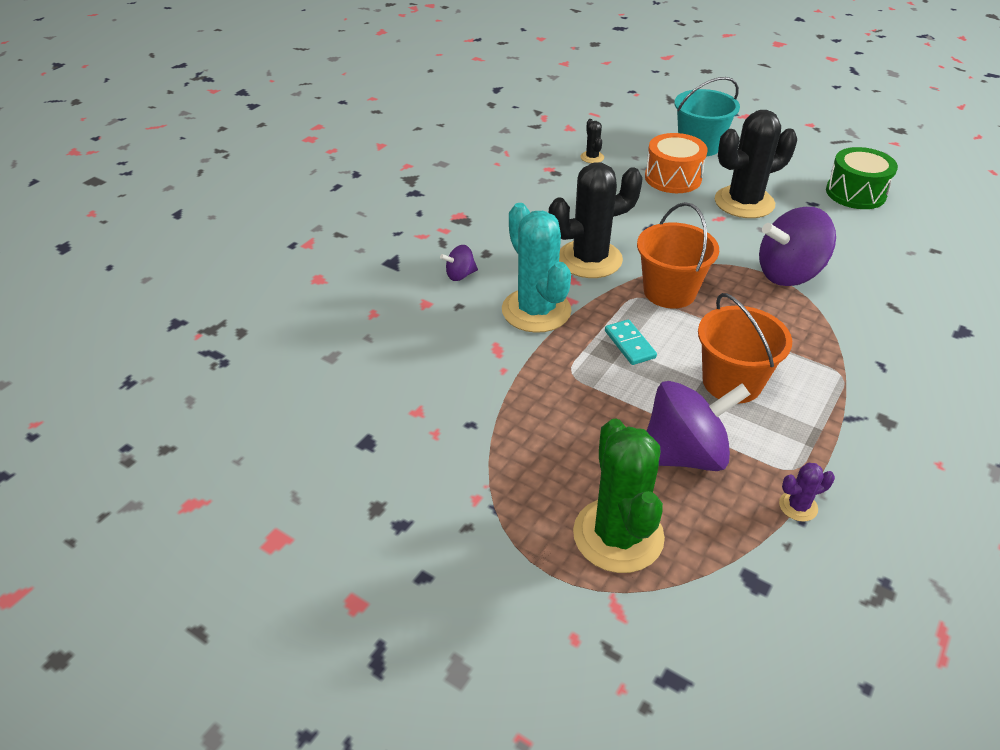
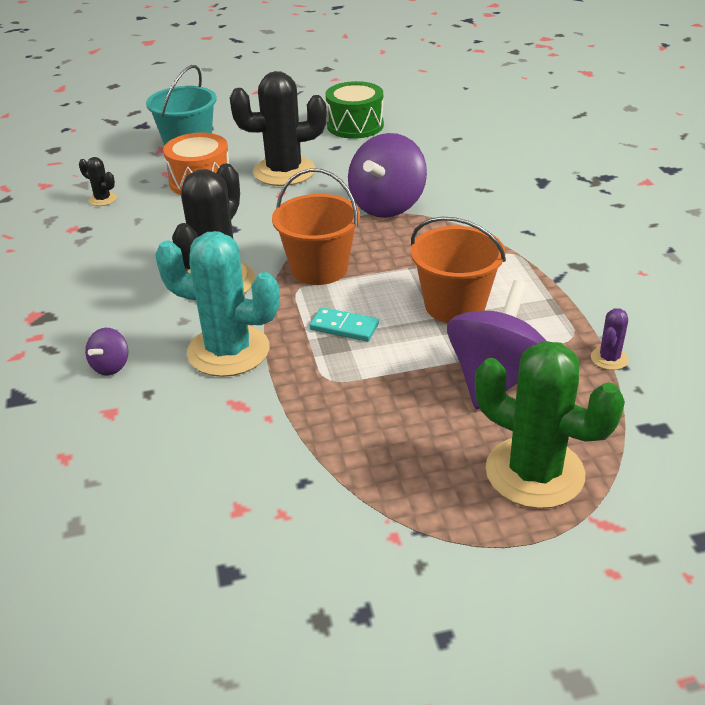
camera: 45 degrees left, 5 degrees down
(744, 202) = (284, 171): black cactus -> black cactus turned 60 degrees clockwise

